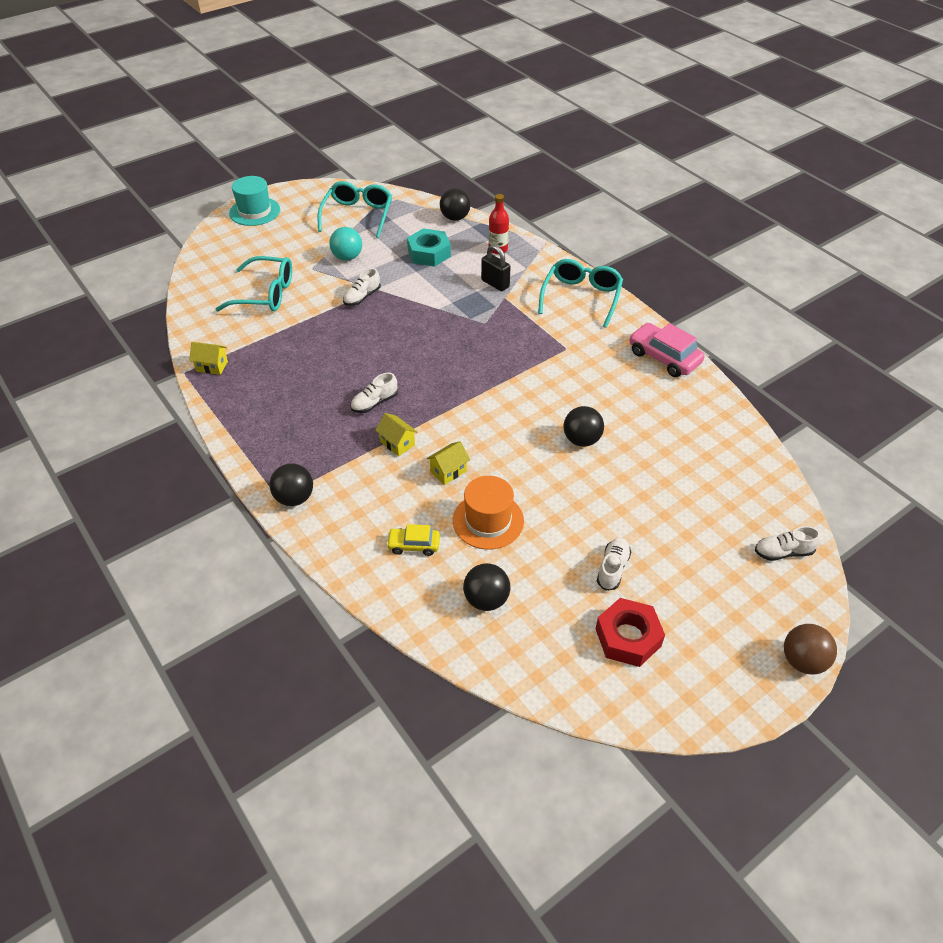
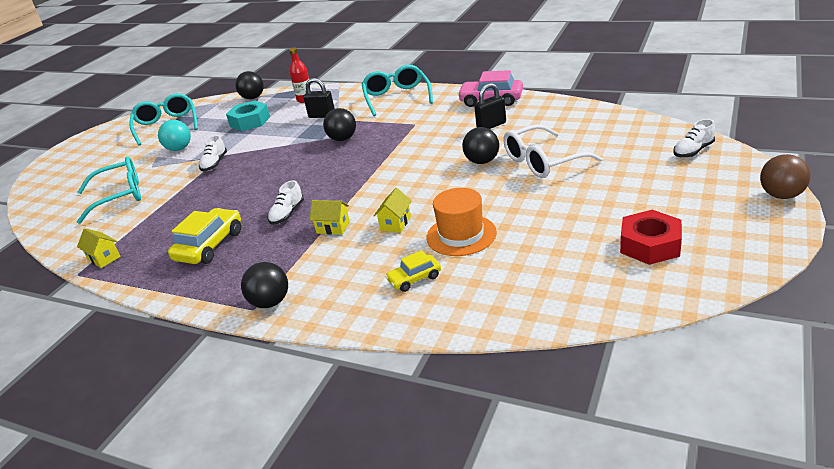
camera: 25 degrees left, 15 degrees down
(212, 366) = (104, 258): yellow house -> yellow house turned 60 degrees clockwise
(255, 211) = (65, 157): turquoise hat -> none
(293, 402) = (210, 245): none -> yellow car
(486, 599) = (514, 280): black ball -> black ball (343, 139)
(612, 568) = (590, 214): white shoe -> none
(632, 395) = (491, 125): none -> black padlock
(633, 475) = (542, 162): none -> white glasses

